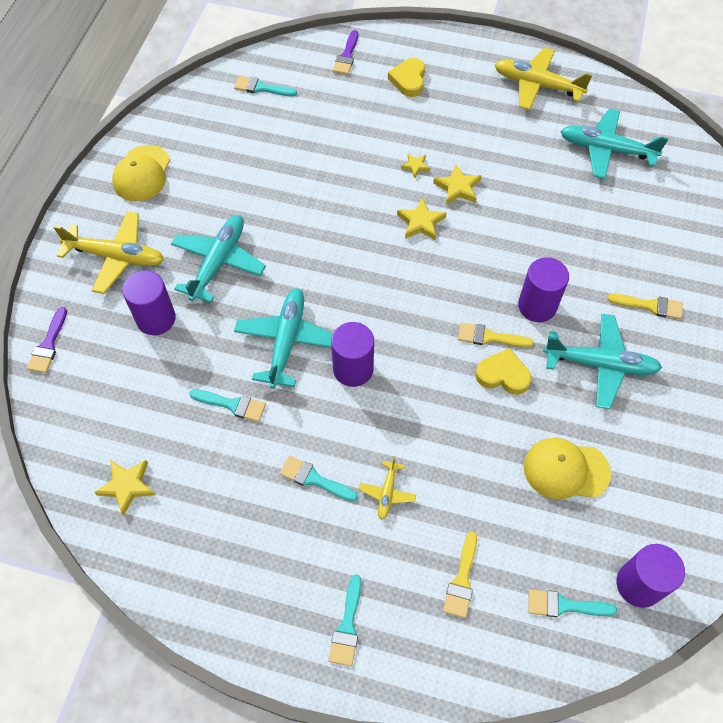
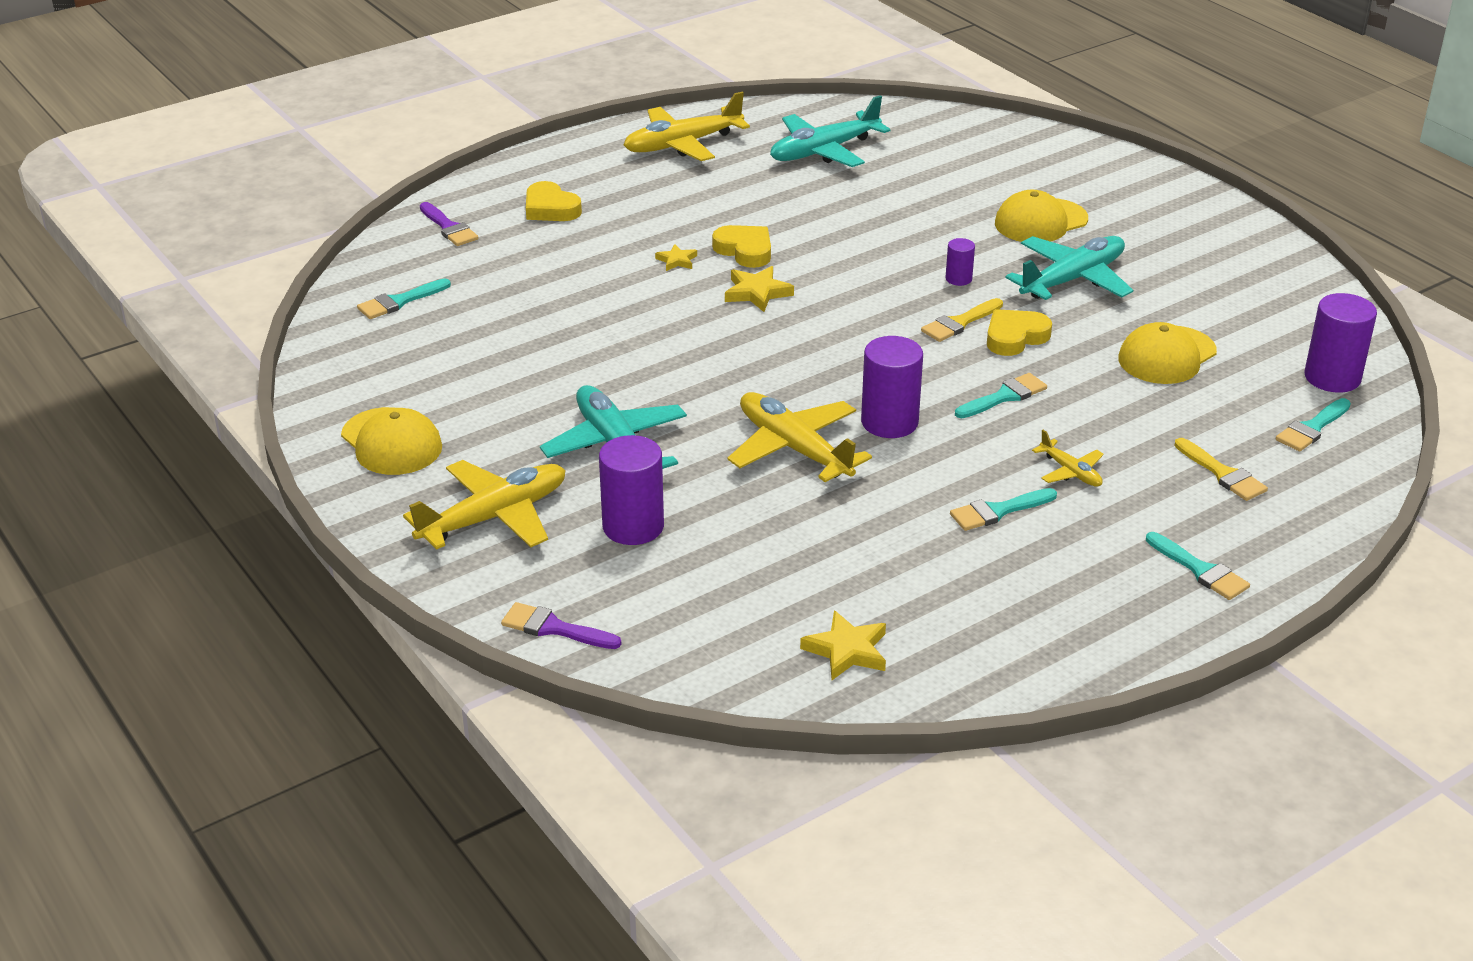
camera: 50 degrees left, 25 degrees down
(48, 345) = (554, 628): purple brush -> purple brush turned 150 degrees clockwise
(232, 405) = (831, 524): turquoise brush -> turquoise brush (1004, 396)
(287, 341) = (794, 448): turquoise plane -> yellow plane
(458, 188) = (745, 250): yellow star -> yellow heart
(537, 306) = (958, 279): purple cylinder -> purple cylinder, size x0.52
(650, 306) = (1040, 221): yellow brush -> yellow cap

